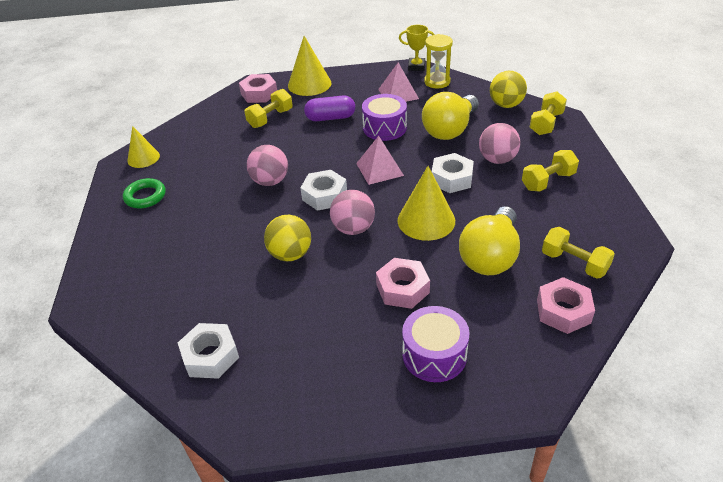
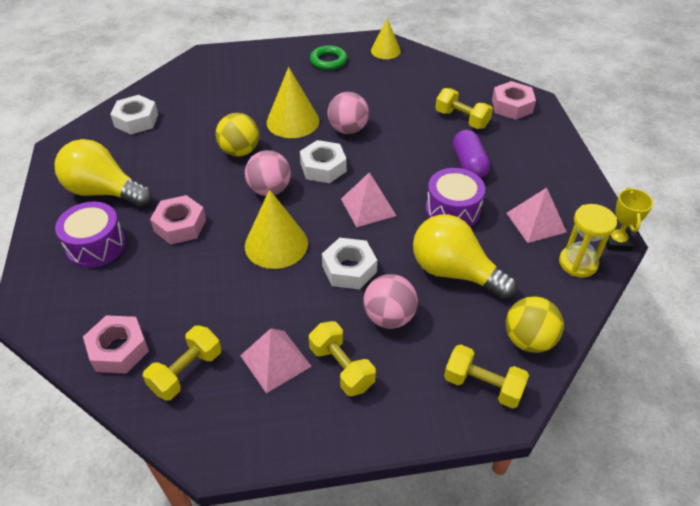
camera: 85 degrees right, 5 degrees up
(309, 84) = (542, 142): yellow cone -> yellow cone (293, 121)
(490, 256) = (211, 295): yellow light bulb -> yellow light bulb (104, 191)
(550, 214) = (275, 361): none -> pink pyramid

